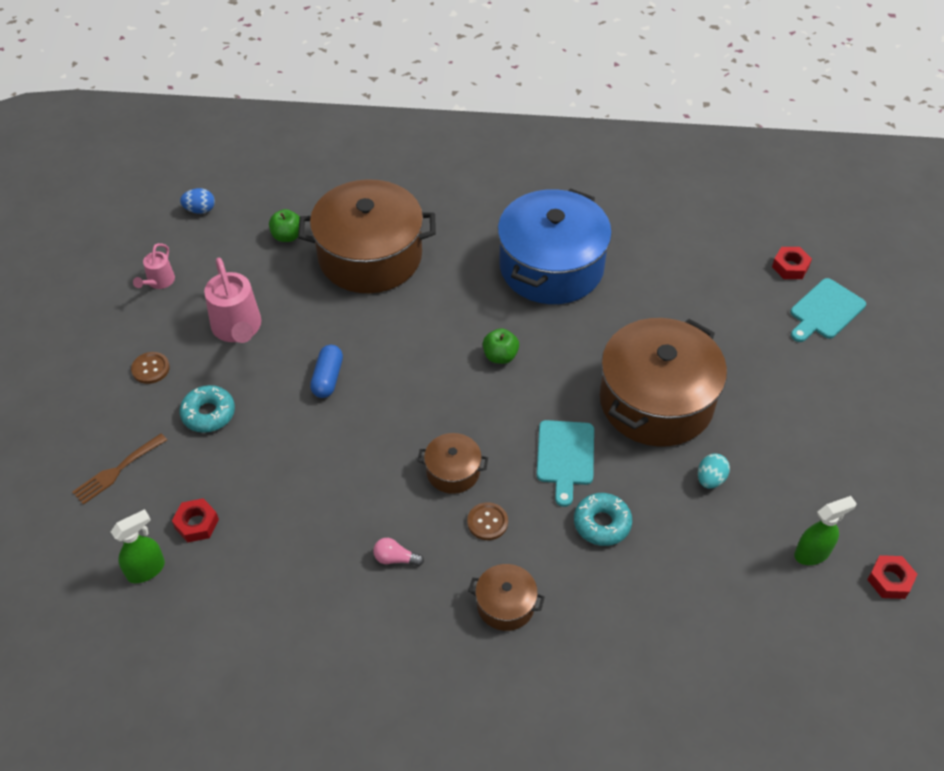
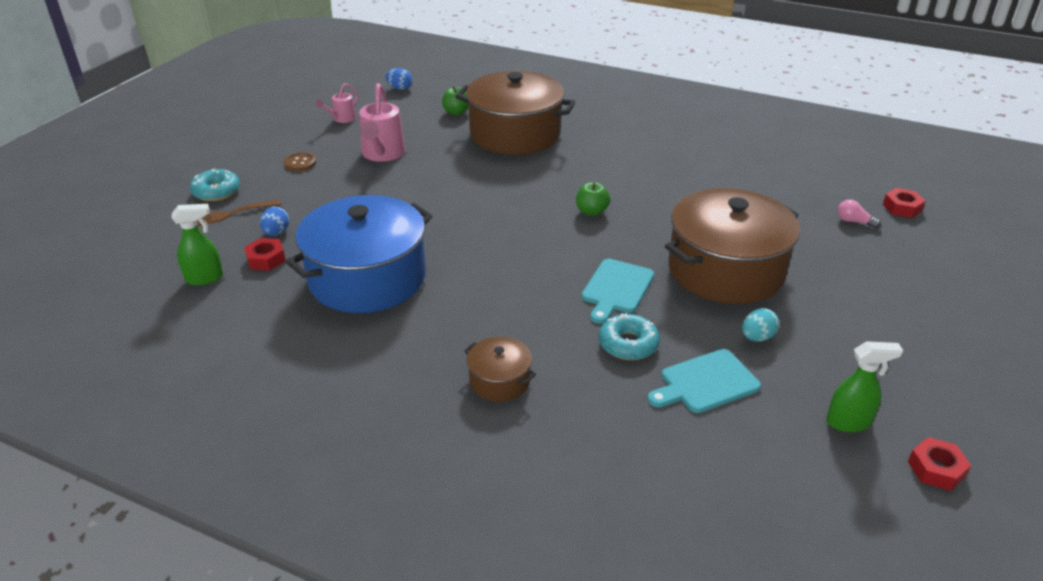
camera: 20 degrees right, 15 degrees down
(185, 483) = (276, 233): none -> blue egg
(208, 414) = (325, 196): turquoise donut -> turquoise donut (216, 191)
(327, 378) = (434, 195): blue capsule -> none
(395, 558) = (417, 322): pink light bulb -> pink light bulb (854, 222)
(453, 471) = (505, 275): brown pot -> none
(487, 522) = (517, 317): brown button -> none
(551, 267) = (668, 167): blue pot -> blue pot (367, 278)
(825, 311) = (929, 243): turquoise cutting board -> turquoise cutting board (706, 383)

